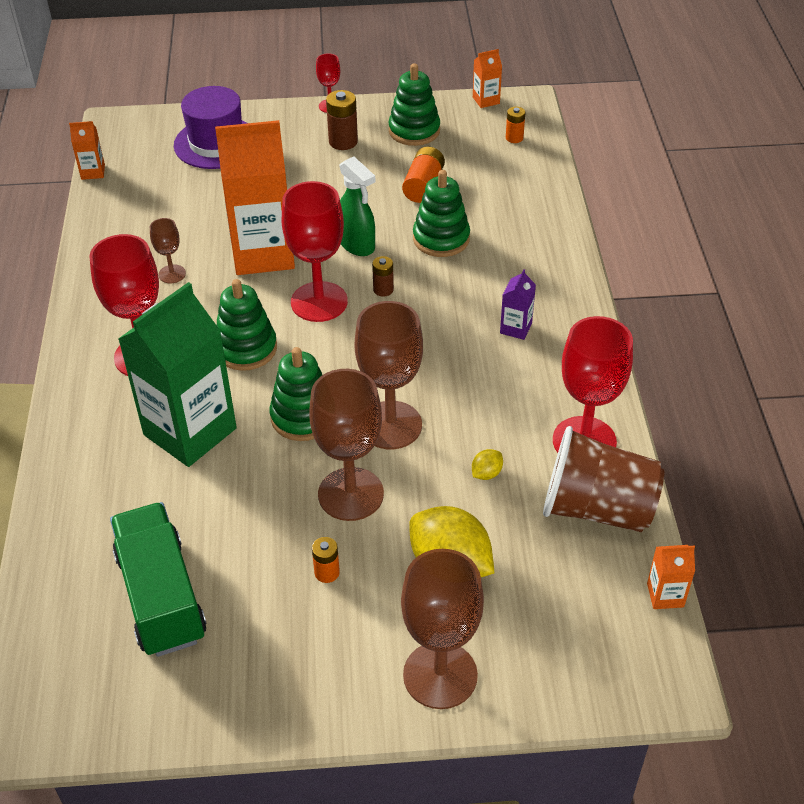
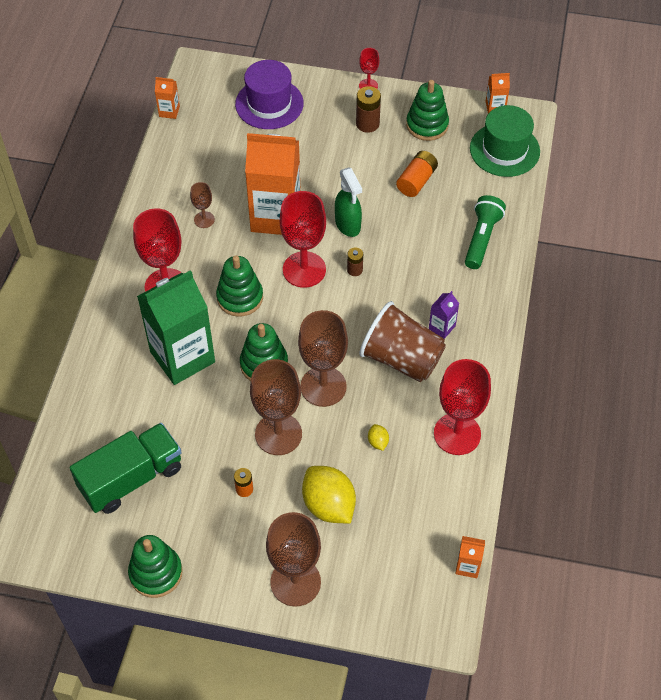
camera: 15 degrees right, 10 degrees up
(161, 597) = (131, 478): green truck -> green truck turned 60 degrees clockwise
(441, 239) = (413, 234): green stacking toy -> green stacking toy (156, 573)
(486, 473) = (378, 442): yellow lemon -> yellow lemon turned 75 degrees counterclockwise
(514, 138) = (504, 150): orange battery -> green hat
(525, 228) = (482, 238): none -> green flashlight
(597, 508) = (445, 489): brown cup -> brown cup (401, 359)

